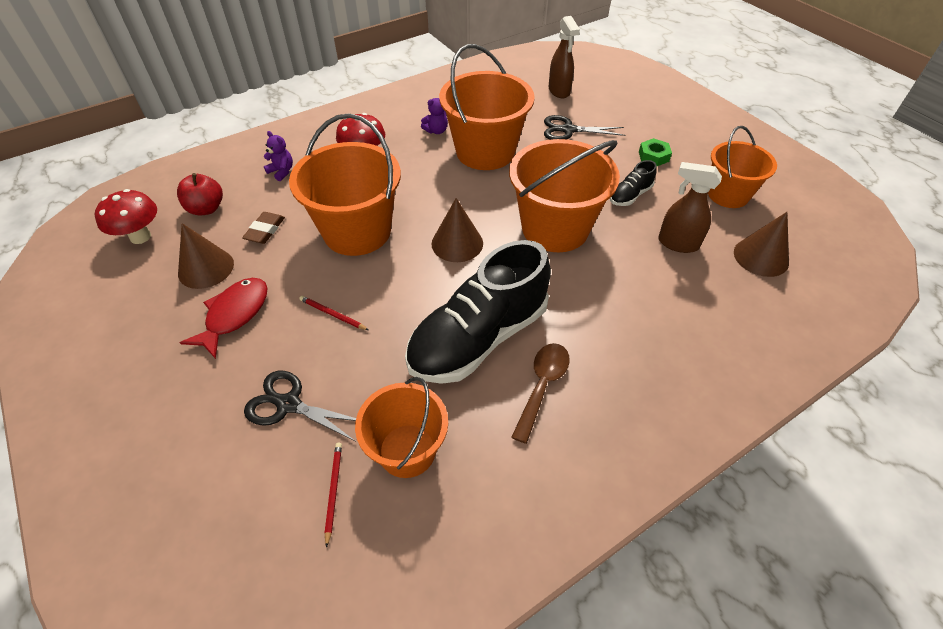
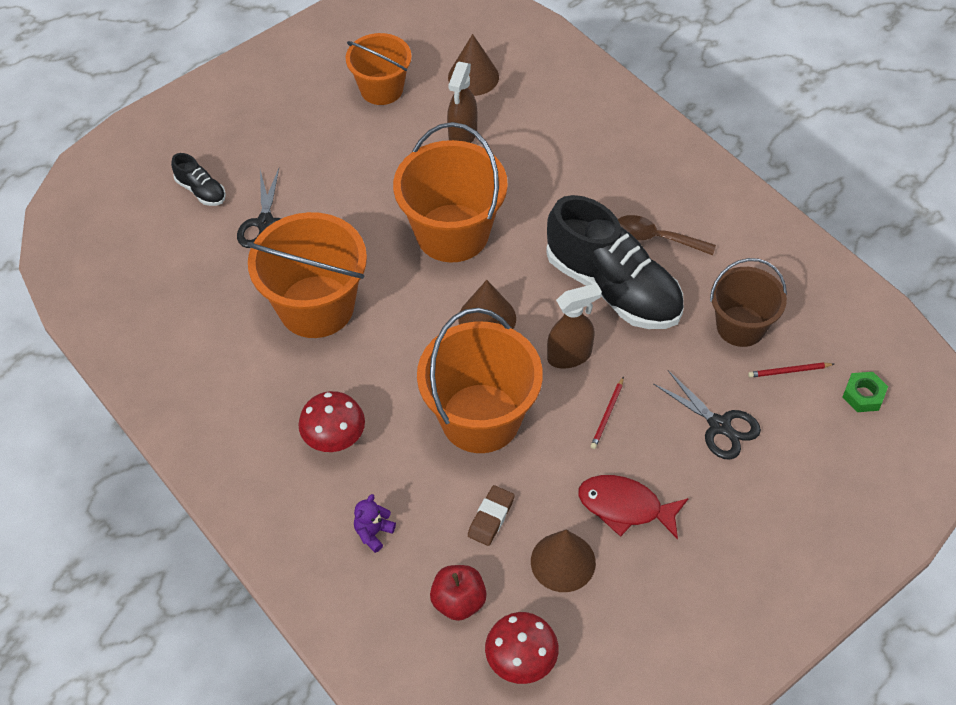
camera: 95 degrees left, 5 degrees up
(265, 230) = (491, 517): brown eraser -> brown eraser turned 75 degrees counterclockwise
(288, 404) = (719, 425): black scissors -> black scissors turned 60 degrees counterclockwise
(407, 450) = (740, 326): orange bucket -> brown bucket
(436, 131) = (271, 365): purple teddy bear -> none
(559, 91) = (171, 234): brown spray bottle -> brown spray bottle (570, 356)
(630, 195) = (390, 168): black shoe -> black shoe (201, 191)
(653, 156) = (317, 144): green nut -> green nut (863, 395)

